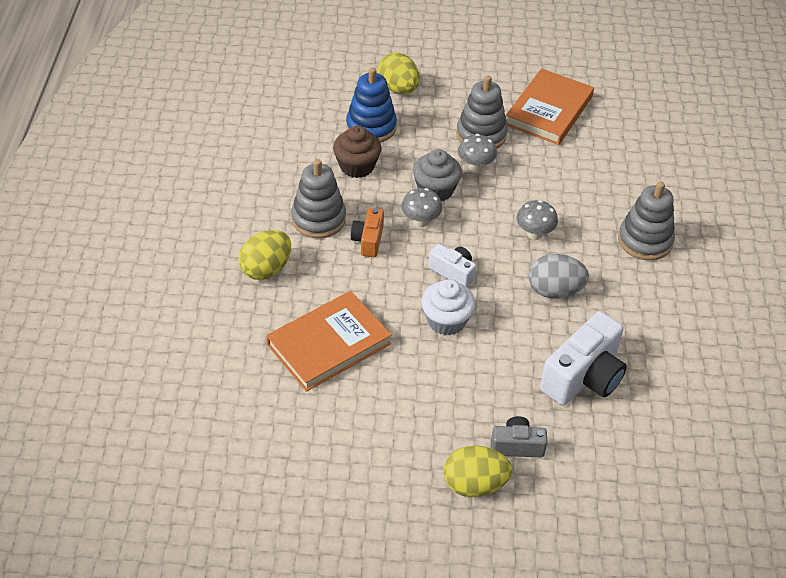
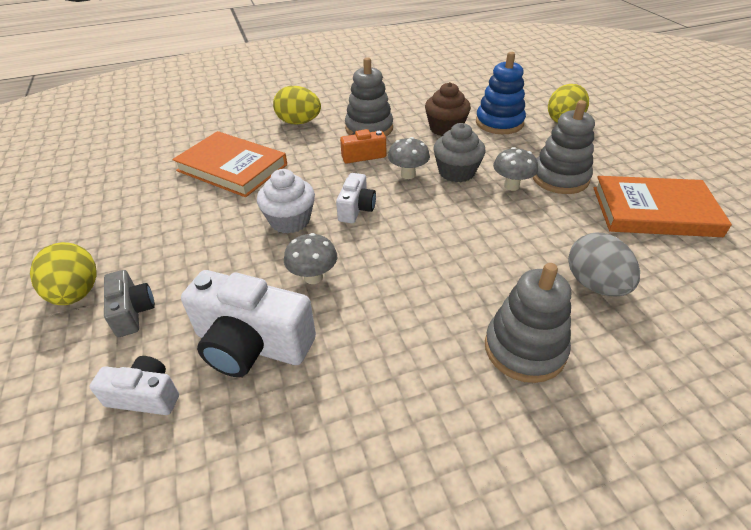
camera: 70 degrees right, 5 degrees down
(534, 234) = (452, 248): grey mushroom -> grey mushroom (313, 277)
(554, 291) = (376, 285): grey egg -> grey egg (595, 284)
(607, 444) = (145, 396): none -> white camera

